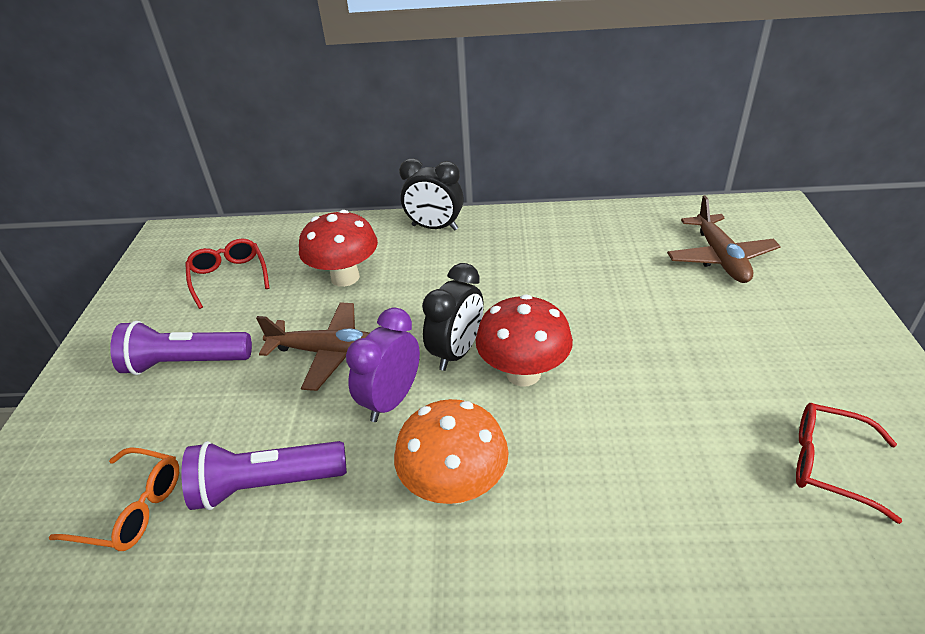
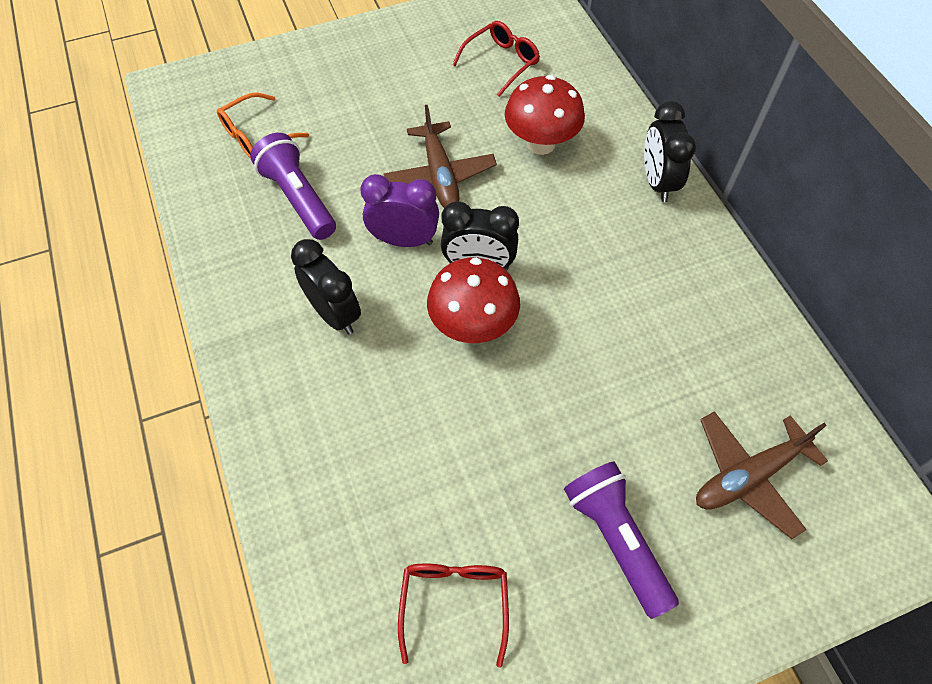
camera: 65 degrees right, 20 degrees up
(131, 508) = (257, 135): orange glasses -> orange glasses turned 60 degrees clockwise
(185, 363) = (391, 90): purple flashlight -> purple flashlight (616, 539)
(454, 486) = (334, 314): orange mushroom -> black clock

